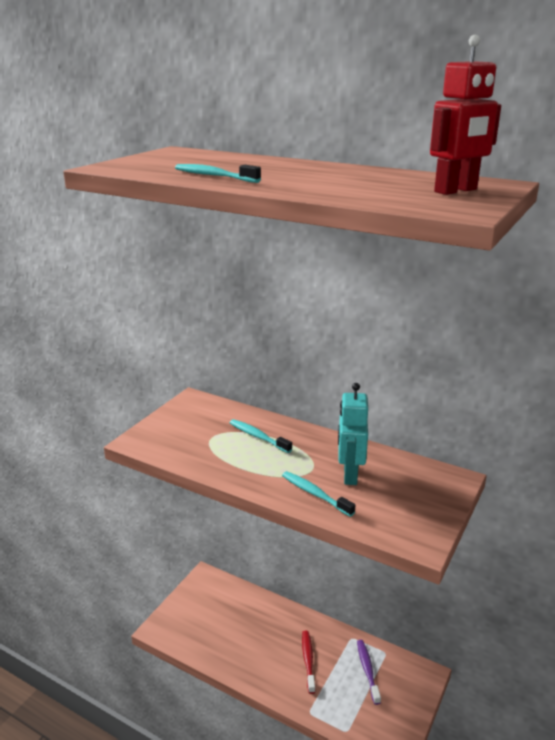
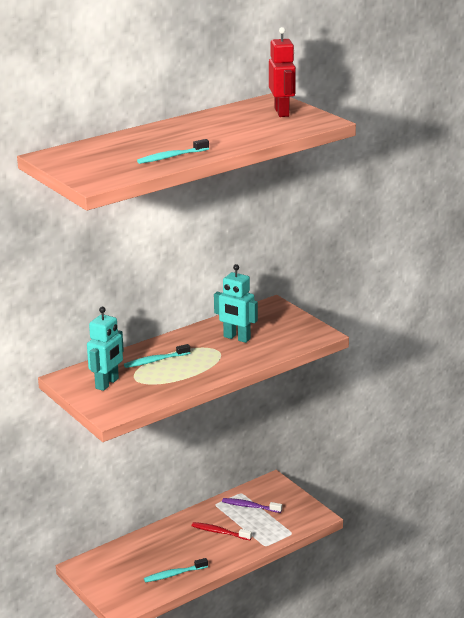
camera: 65 degrees left, 0 degrees up
(194, 423) = (107, 383): none -> turquoise robot
(315, 494) = (247, 355): turquoise toothbrush -> turquoise toothbrush (174, 574)

